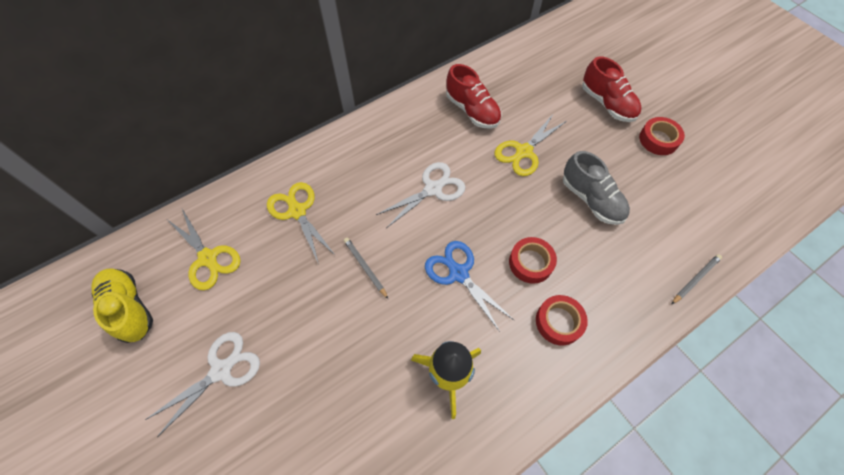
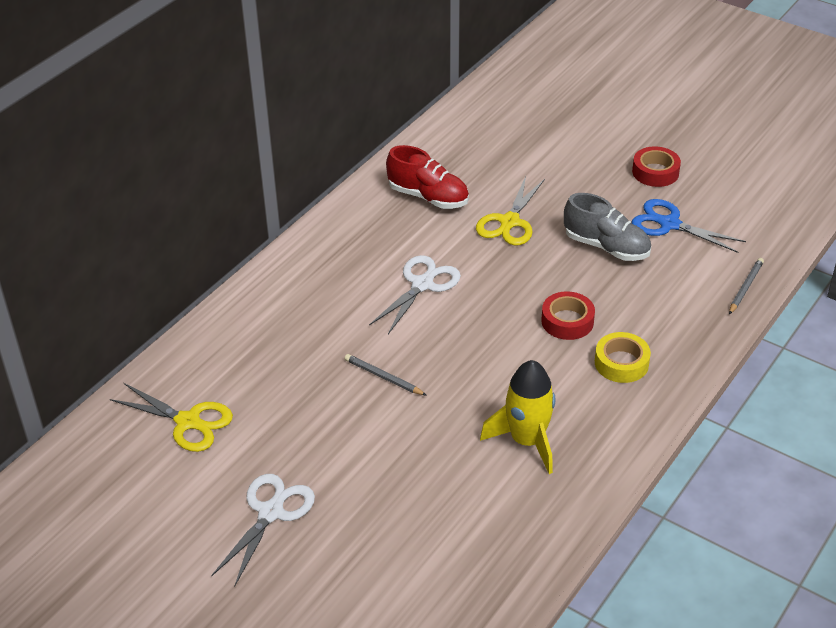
camera: 20 degrees left, 20 degrees down
(129, 308) = (121, 493): yellow shoe -> none
(297, 211) = (271, 349): yellow scissors -> none
(458, 273) = (493, 353): blue scissors -> blue scissors (669, 224)
(559, 322) = (621, 363): red tape -> yellow tape
(607, 104) = (583, 151): red shoe -> none

